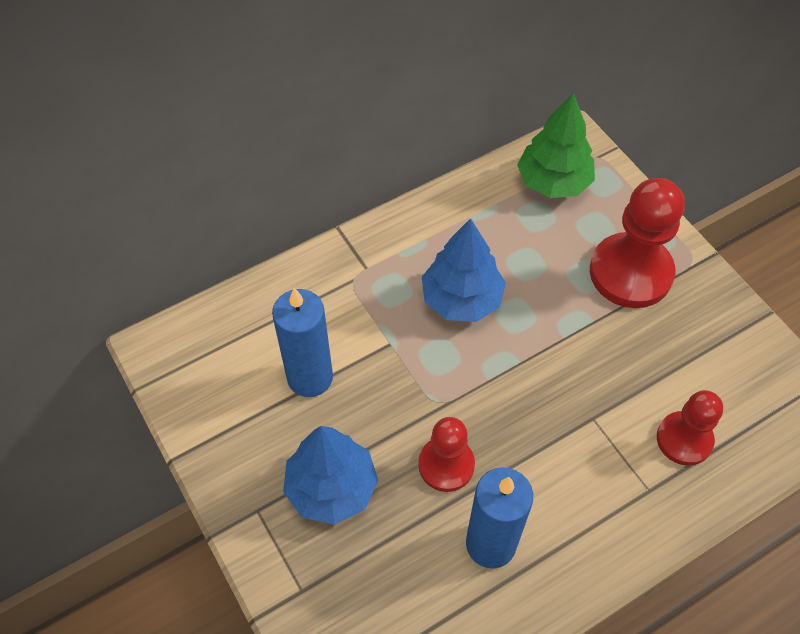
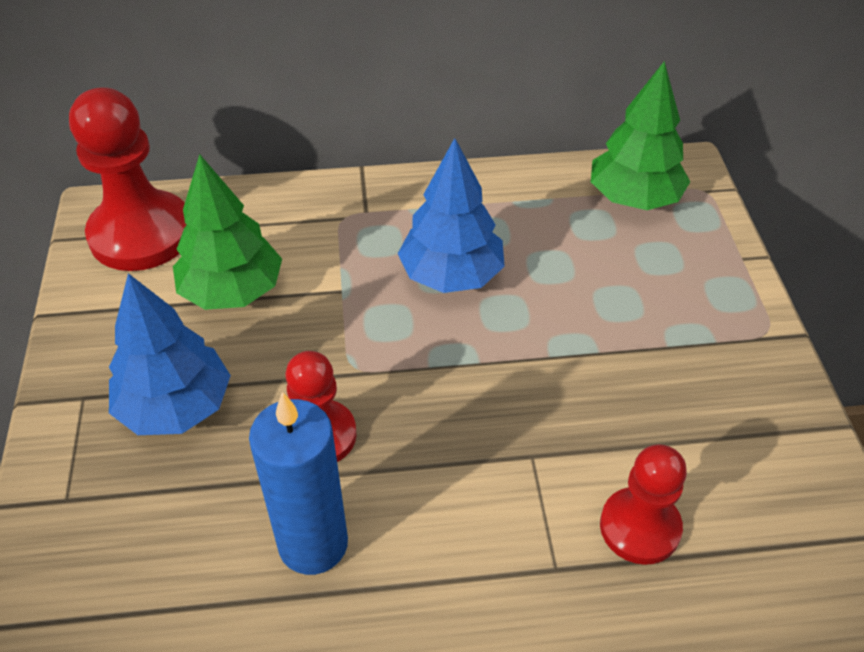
camera: 25 degrees right, 10 degrees down
(310, 377) = (232, 291): blue candle -> green tree
(630, 273) = (676, 317): red pawn -> red pawn (141, 234)

